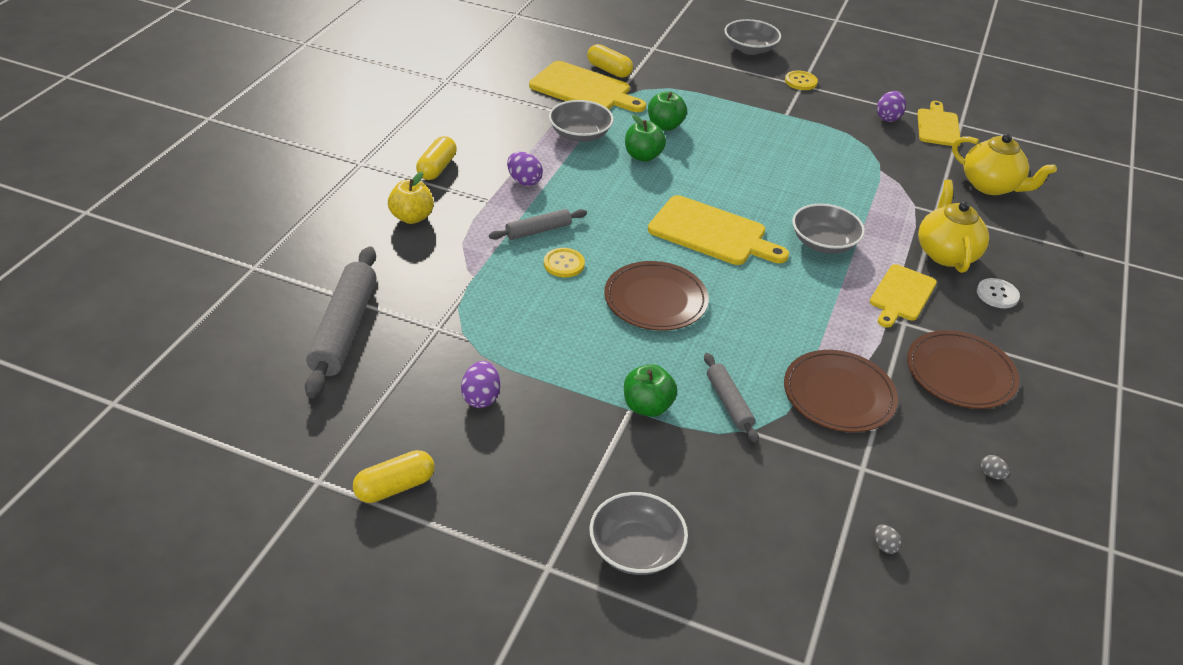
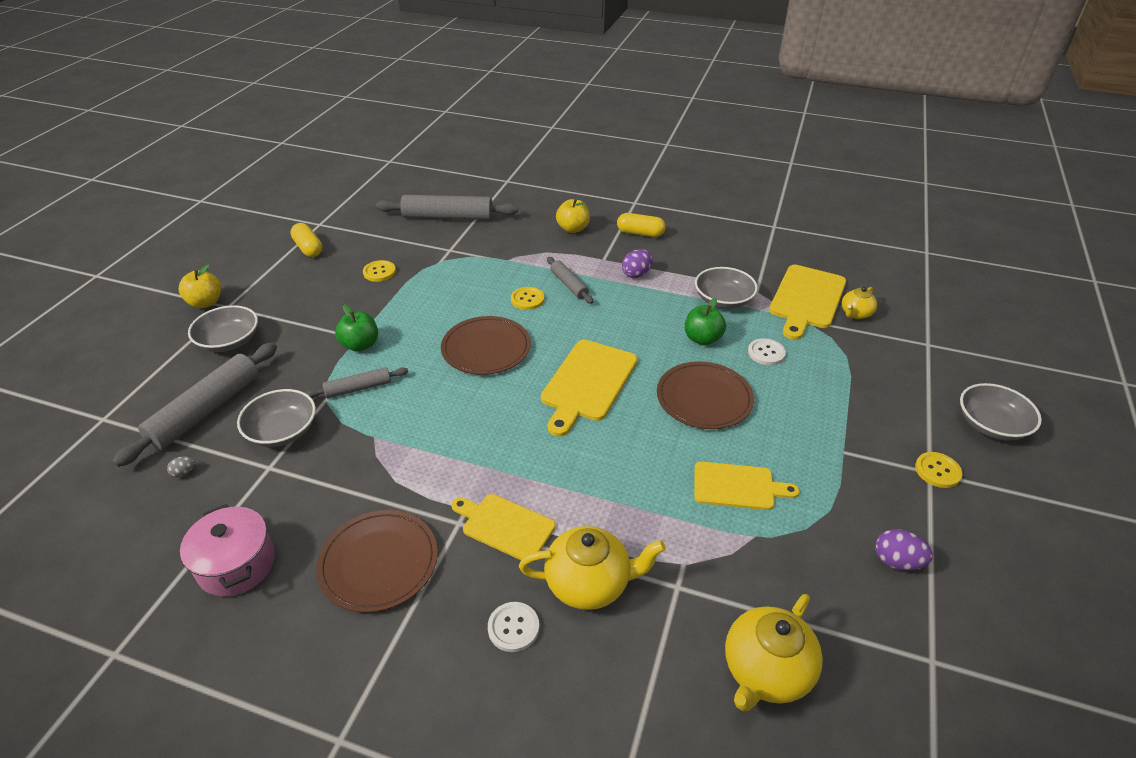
camera: 90 degrees right, 0 degrees up
(481, 397) = (379, 272): purple egg -> yellow button
(534, 600) = (205, 303): none -> yellow apple
(609, 70) = (855, 314): yellow capsule -> yellow teapot
(665, 126) = (766, 353): green apple -> white button
(779, 546) = (206, 410): none -> grey rolling pin
(823, 243) = (588, 466): grey bowl -> grey bowl (282, 431)
(839, 394) = (359, 459): brown plate -> brown plate (704, 398)
(938, 126) = (907, 625): yellow cutting board -> yellow cutting board (737, 486)
(991, 474) = (236, 565): grey egg -> pink pot

